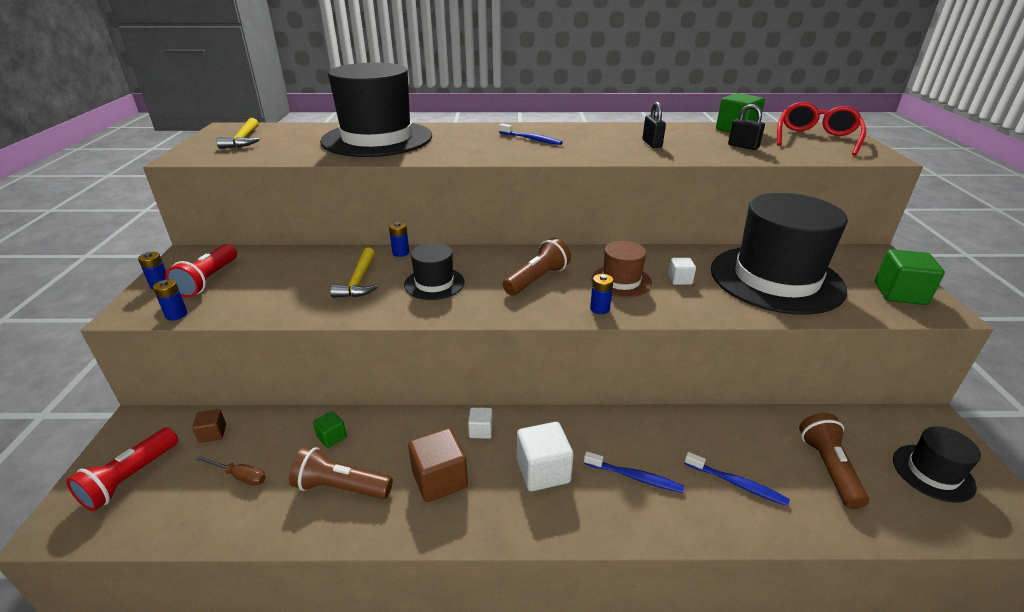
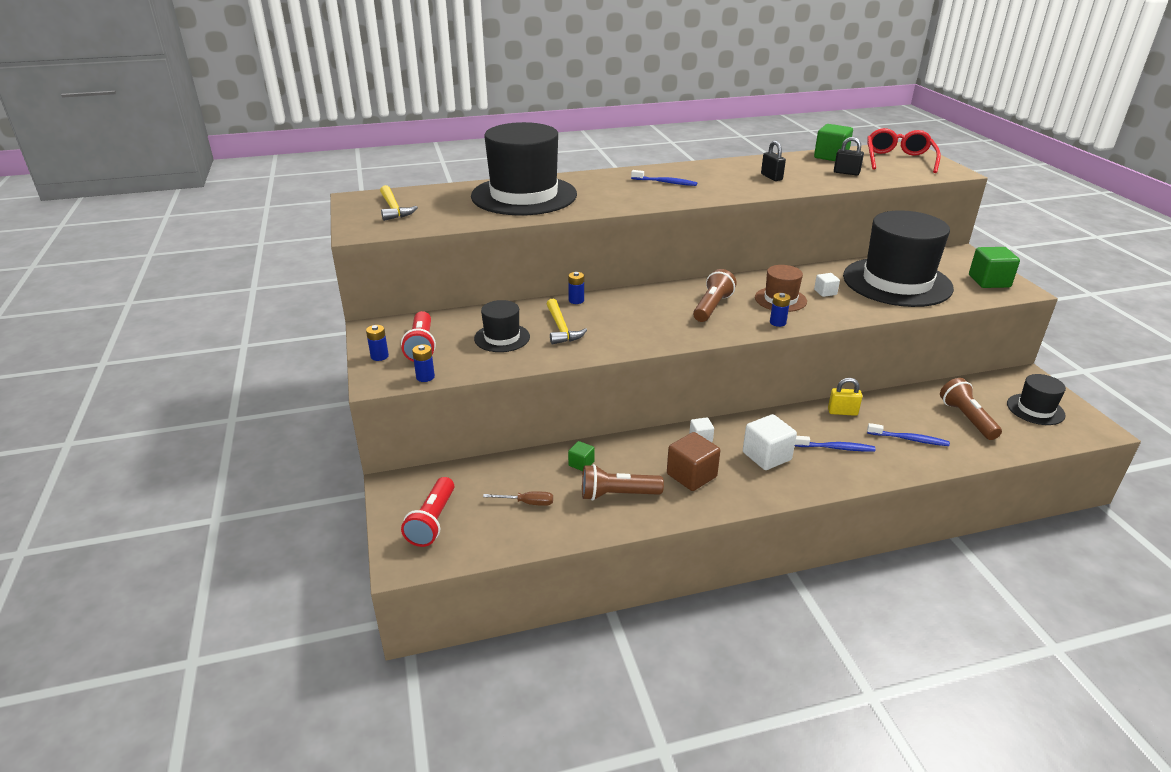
camera: 15 degrees left, 0 degrees up
(213, 433) = (474, 479): brown cube -> none
(434, 283) = (629, 321): black hat -> black hat (502, 338)
(667, 427) = (842, 412): none -> yellow padlock

